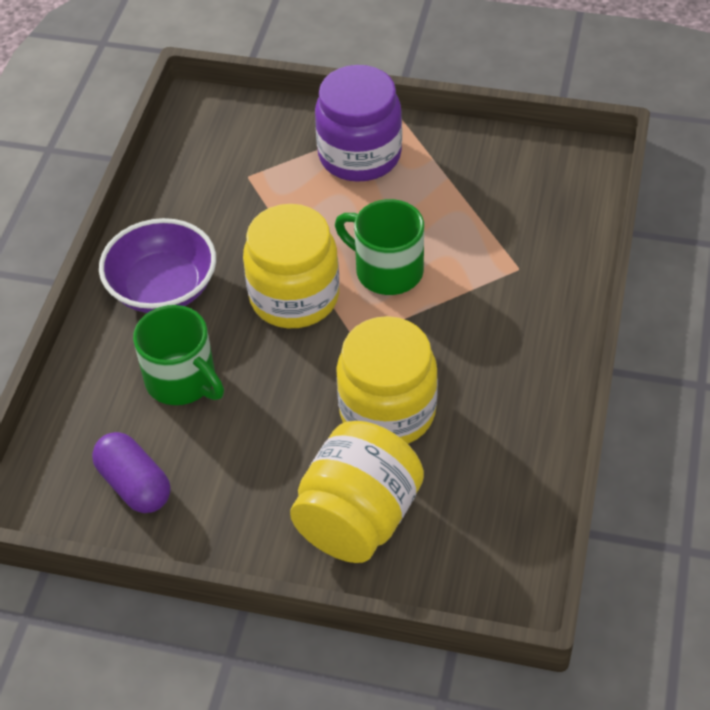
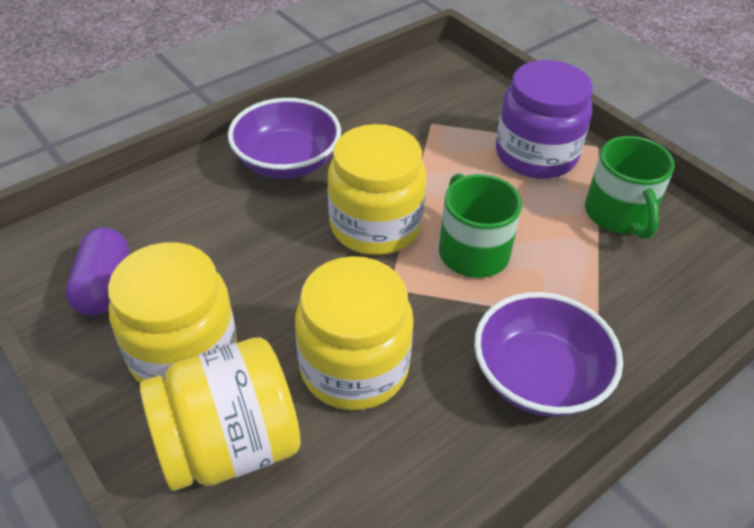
camera: 35 degrees right, 5 degrees down
(183, 381) = (226, 233): green mug -> green mug (619, 215)
(256, 486) = (183, 353): none -> yellow jar
(513, 333) = (538, 377): none -> purple bowl

